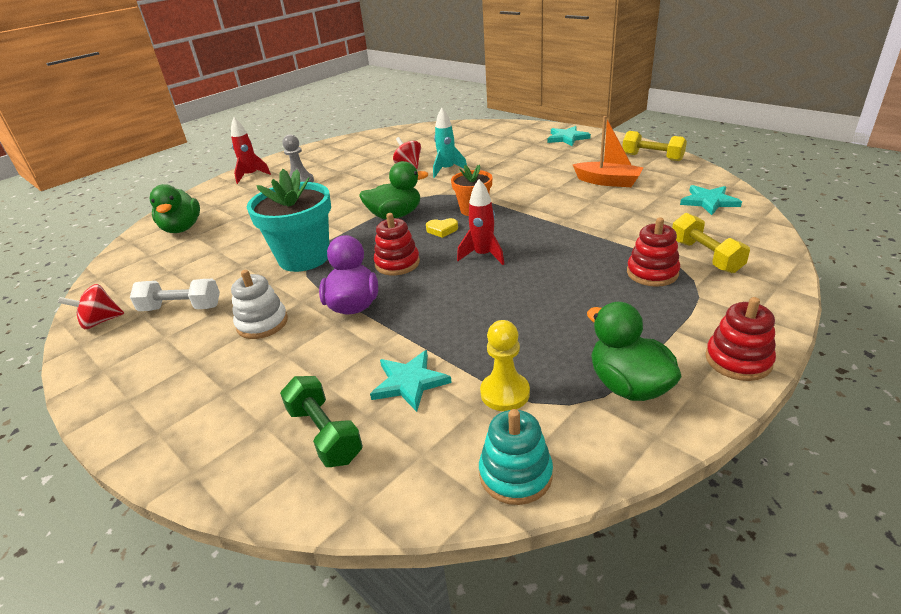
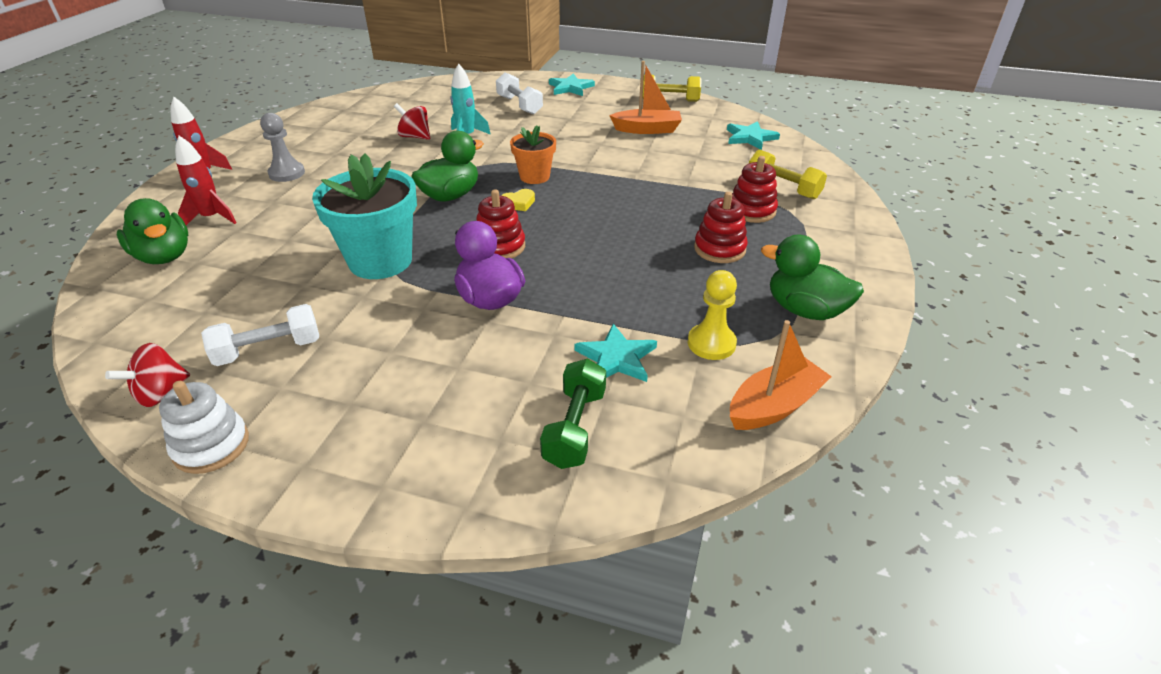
camera: 30 degrees left, 5 degrees up
(262, 323) = (398, 342): white stacking toy -> white stacking toy (211, 446)
(324, 434) = (575, 427): green dumbbell -> green dumbbell turned 75 degrees clockwise
(483, 255) = (585, 222): red rocket -> red rocket (212, 218)
(511, 149) = (519, 105): none -> white dumbbell
(515, 474) = (774, 406): turquoise stacking toy -> orange boat
(738, 360) = (868, 270): red stacking toy -> red stacking toy (719, 249)

